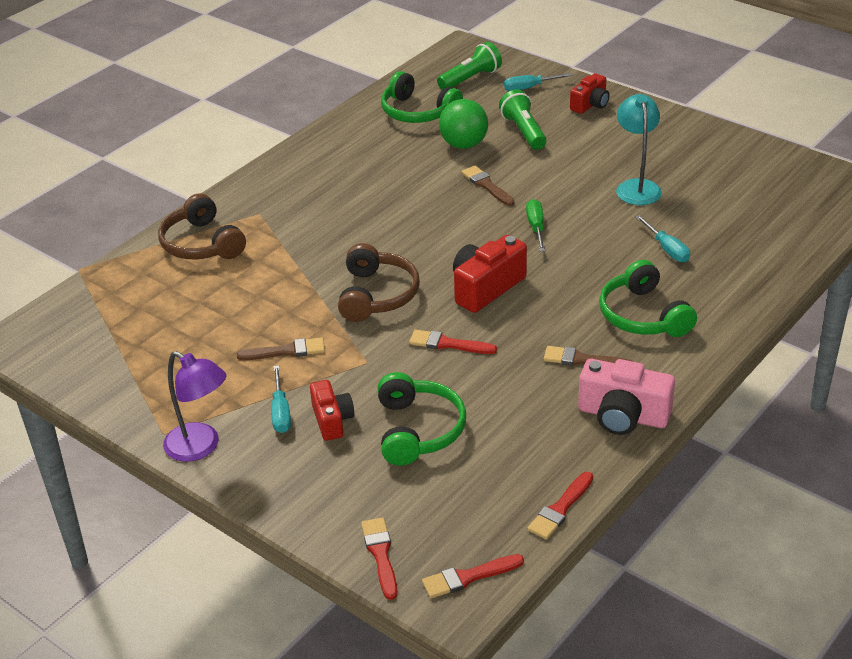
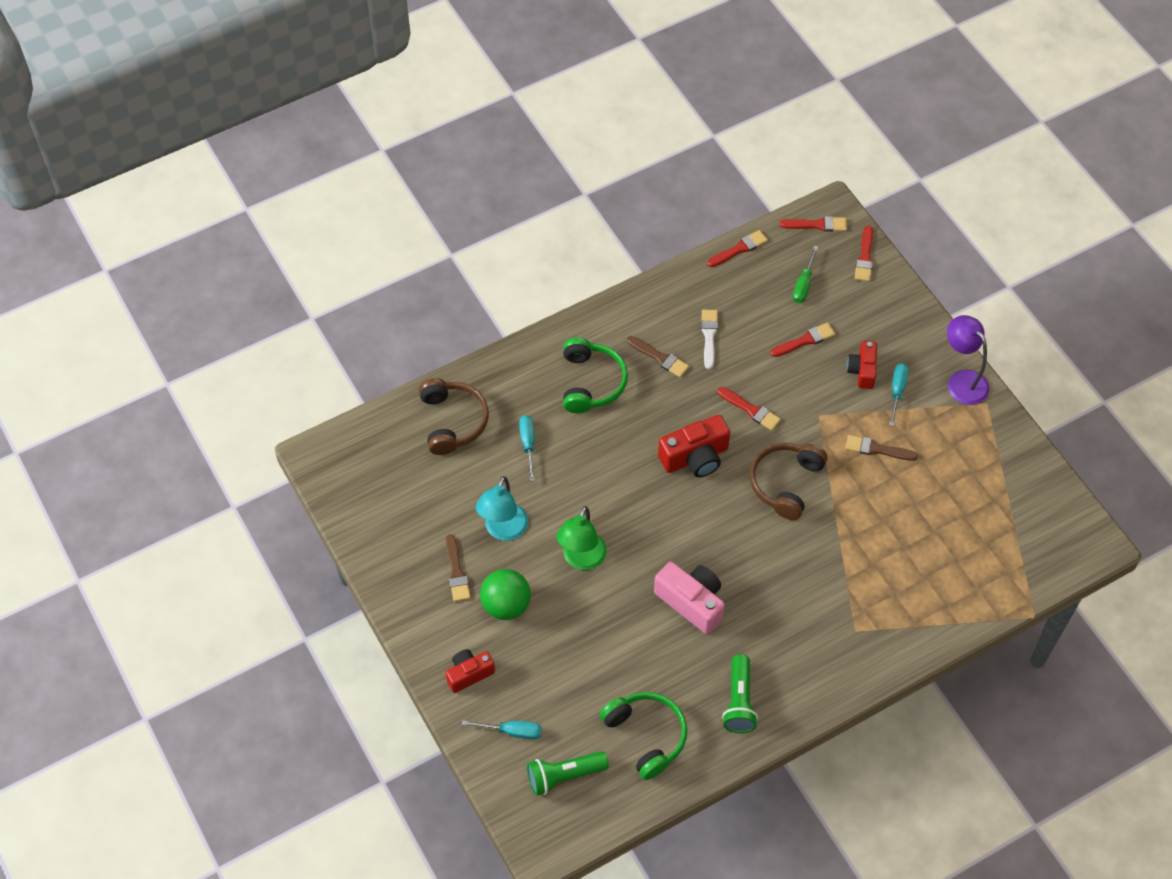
camera: 160 degrees left, 20 degrees up
(202, 244) = (917, 607): brown headphones -> brown headphones (452, 421)
(418, 430) = (805, 340): green headphones -> red brush
(464, 145) = (625, 659): green ball -> green ball (506, 605)
(486, 185) = (633, 587): brown brush -> brown brush (457, 572)
(524, 131) = (558, 656): green flashlight -> green flashlight (739, 701)
(536, 227) = (619, 513): green screwdriver -> green screwdriver (803, 284)
(539, 398) = (709, 336): none -> white brush
(548, 189) = (581, 559): none -> green lamp
(623, 416) = (660, 301): pink camera -> pink camera (691, 602)

